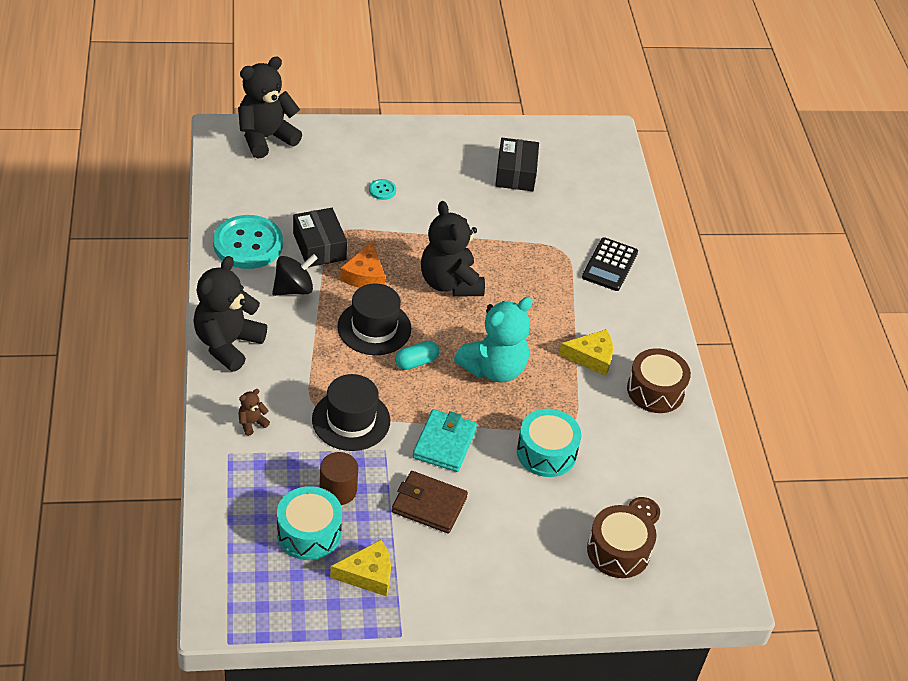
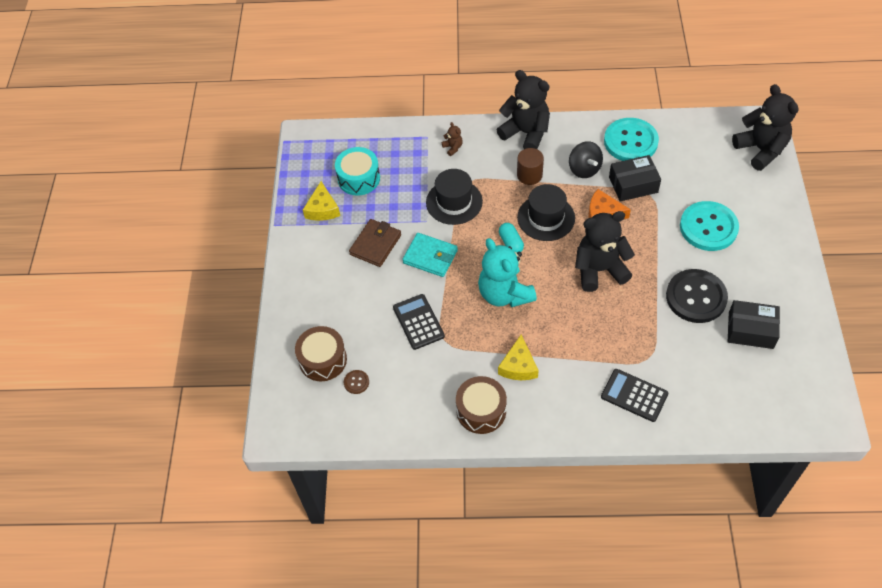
camera: 105 degrees right, 10 degrees up
(338, 490) = (392, 194): brown cylinder -> brown cylinder (529, 175)
(382, 190) = (708, 227): turquoise button -> turquoise button, size x2.42
(479, 209) = (696, 297): none -> black button
(546, 452) = (418, 322): turquoise drum -> black calculator

